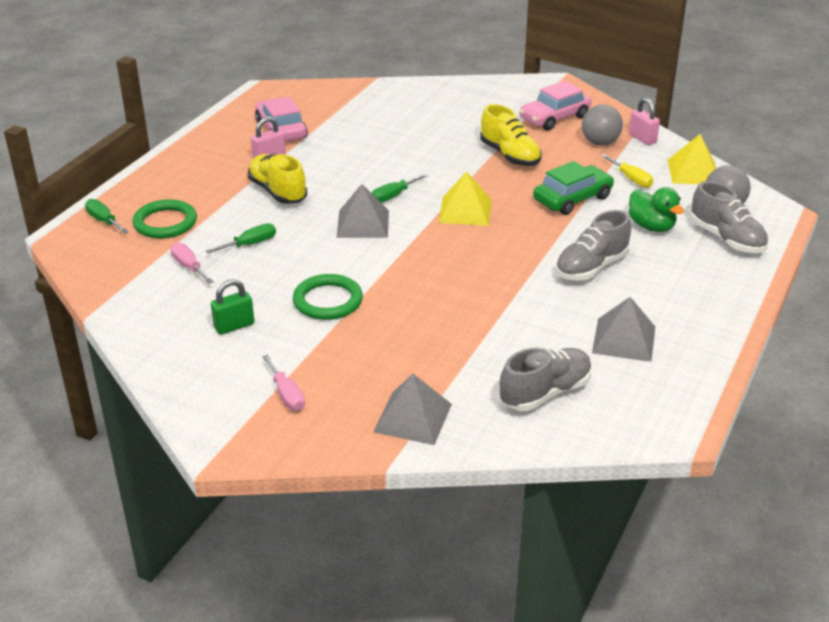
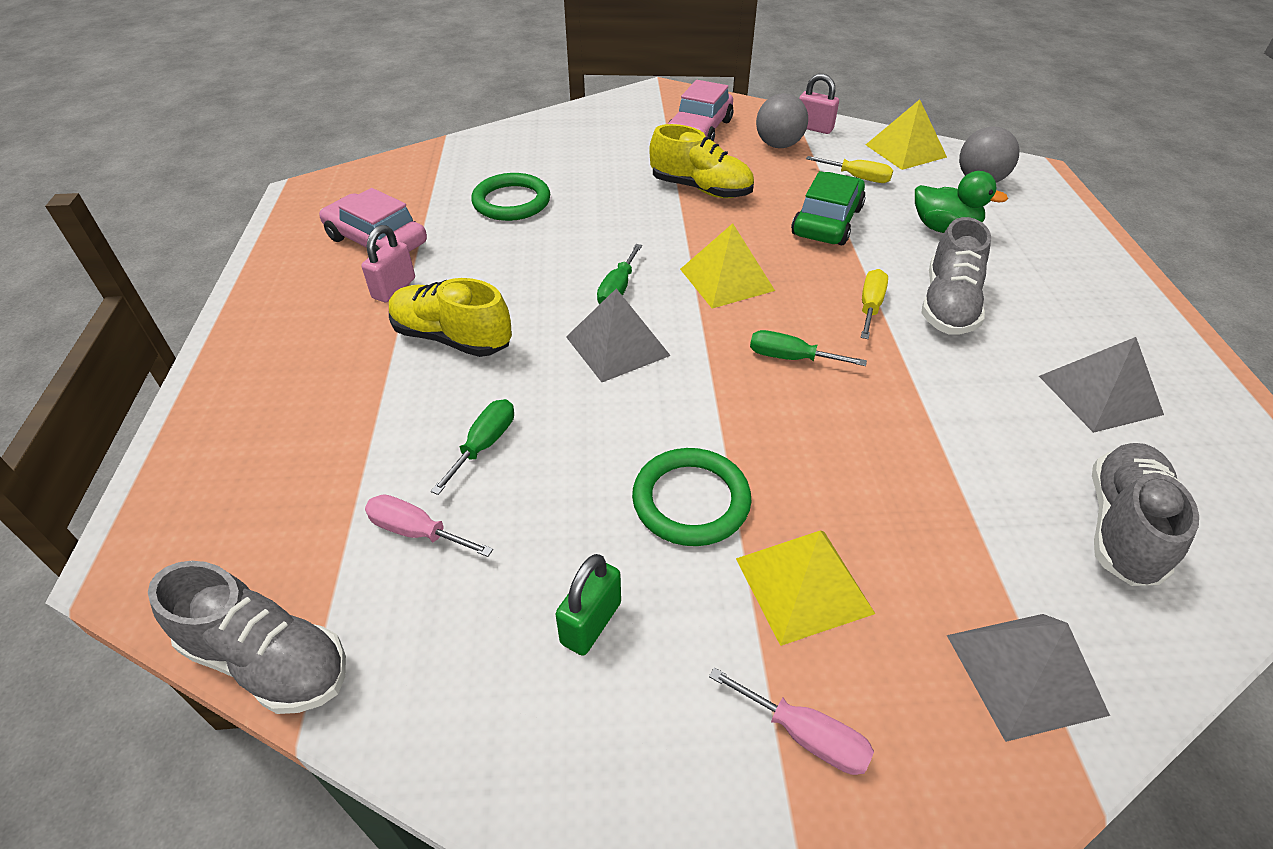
camera: 30 degrees left, 10 degrees up
(104, 221) = (192, 499): green screwdriver -> green screwdriver (790, 358)
(165, 223) = (310, 459): green ring -> green ring (511, 202)
(346, 350) = (803, 585): none -> yellow pyramid
(538, 252) = (870, 306): none -> yellow screwdriver
(726, 239) = (1029, 217): grey shoe -> grey shoe (268, 660)

